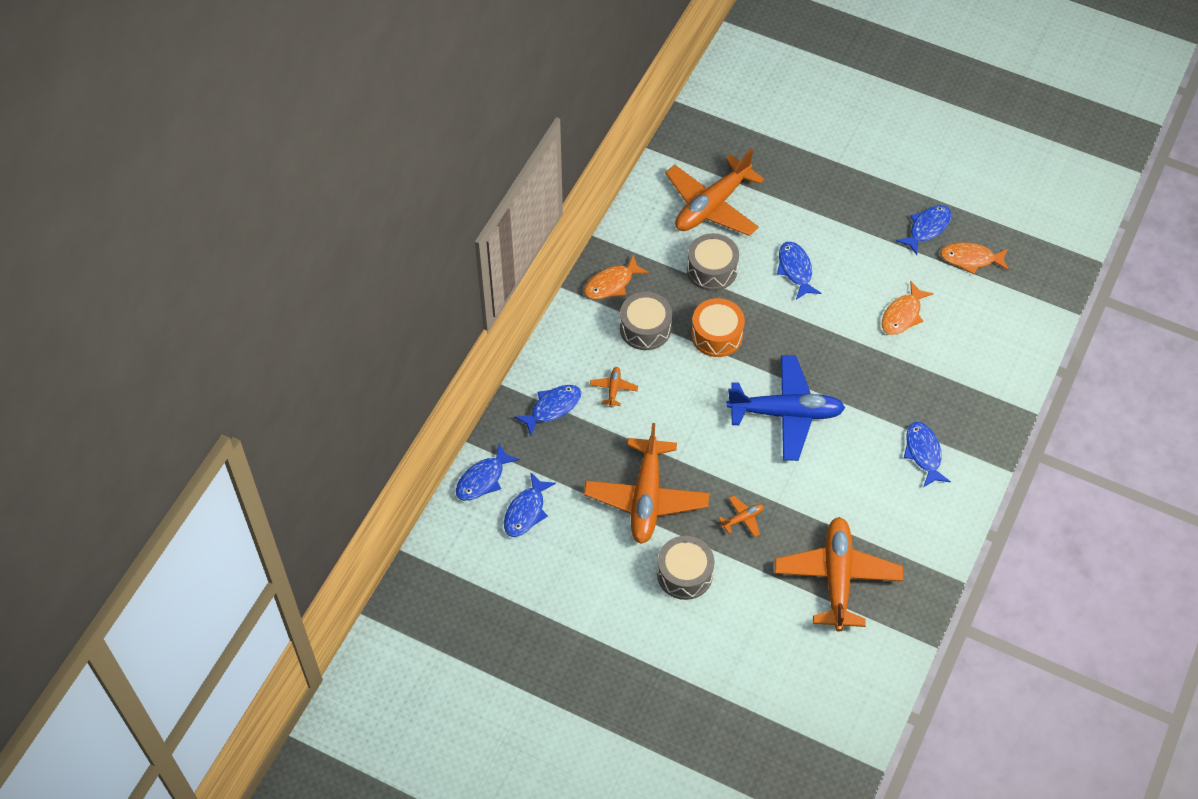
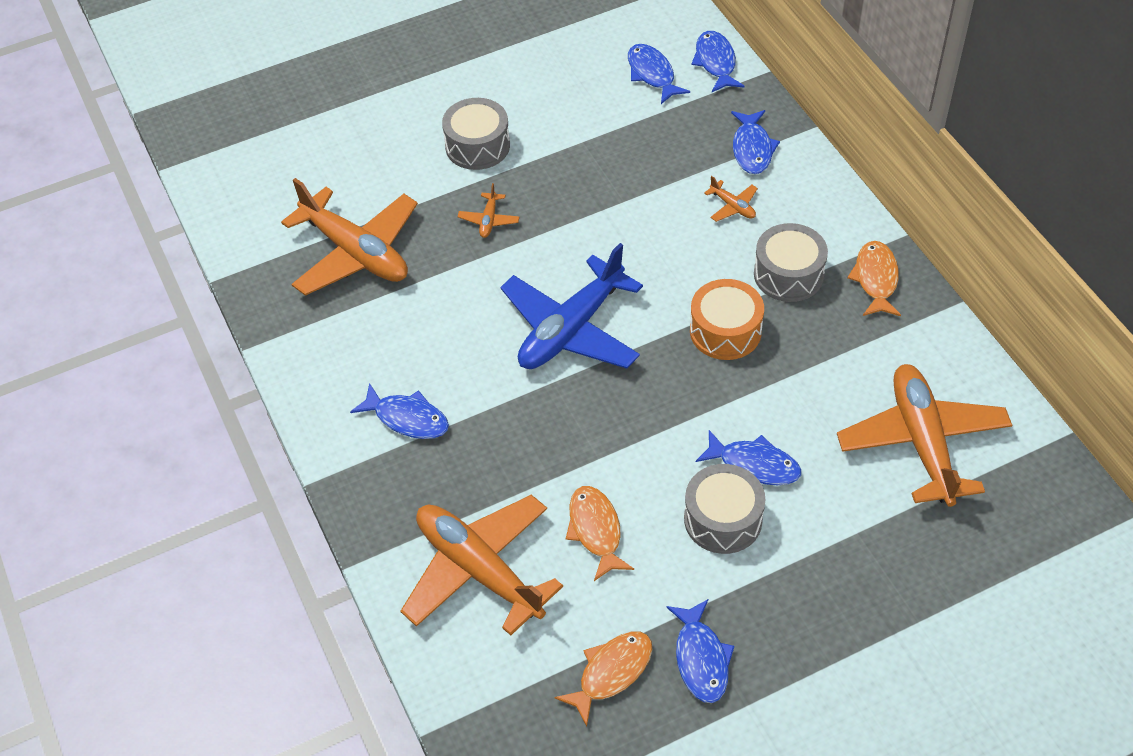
camera: 130 degrees right, 5 degrees down
(646, 497) = (583, 163): orange plane -> orange plane (479, 570)
(712, 270) = (821, 382): grey drum -> grey drum (723, 519)

